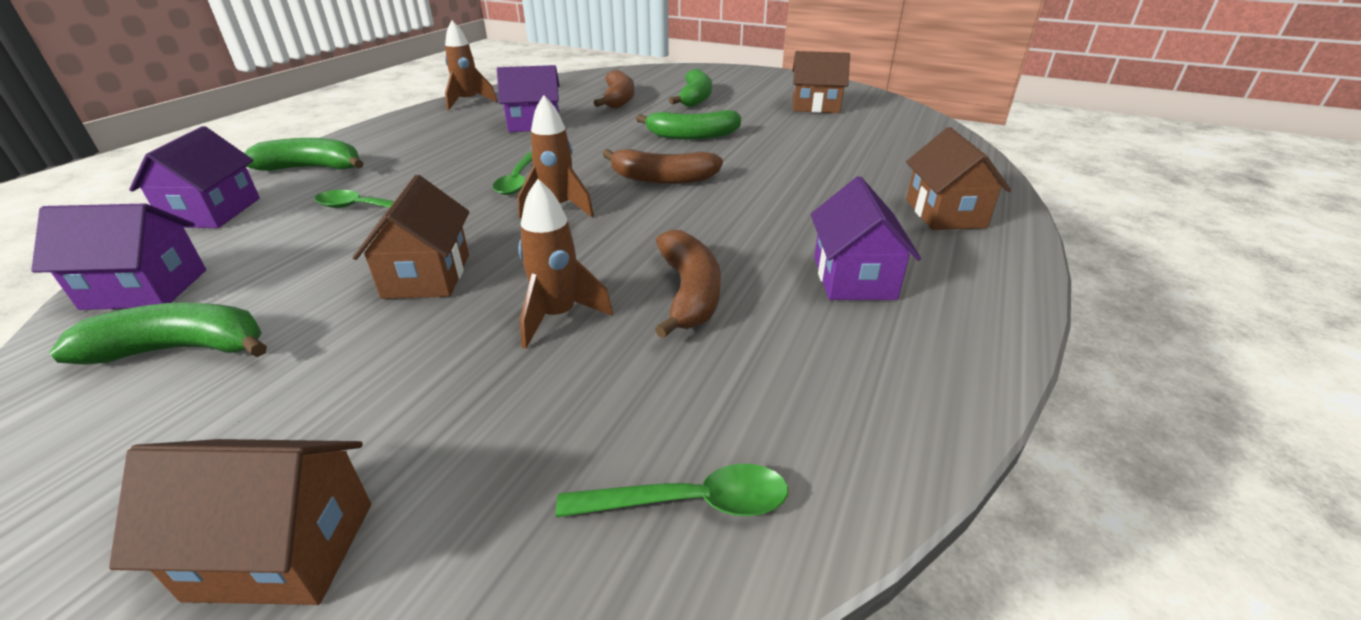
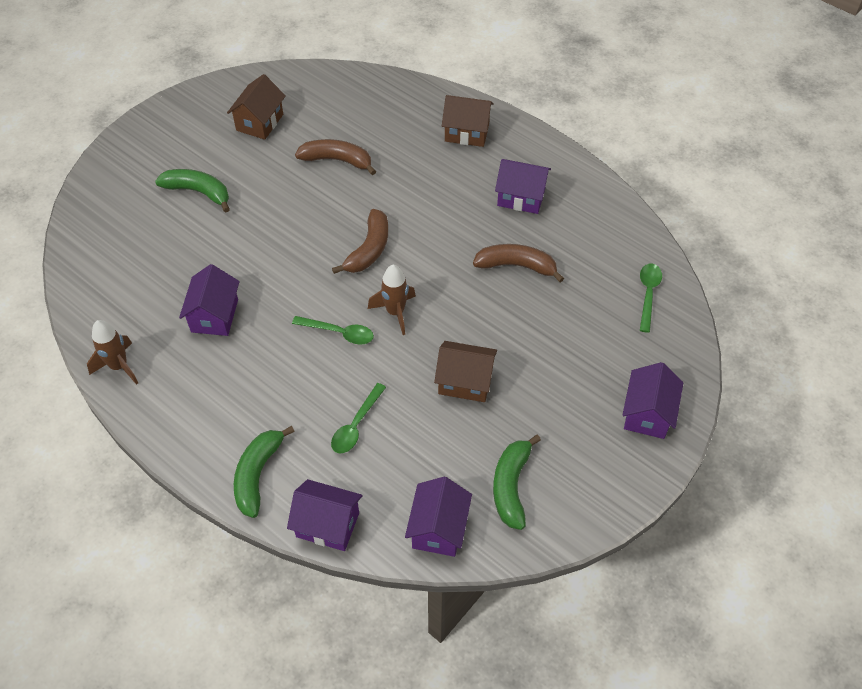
camera: 75 degrees left, 20 degrees up
(282, 550) = (647, 414): brown house -> purple house
(558, 316) = (523, 323): brown rocket -> none
(618, 99) = (173, 247): brown banana -> brown banana (337, 160)
(692, 136) = (293, 215): green banana -> none

